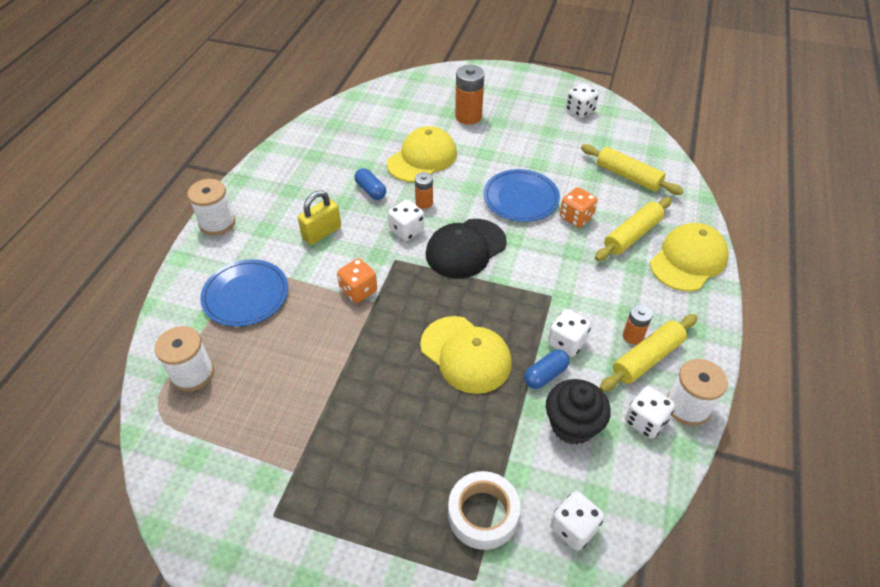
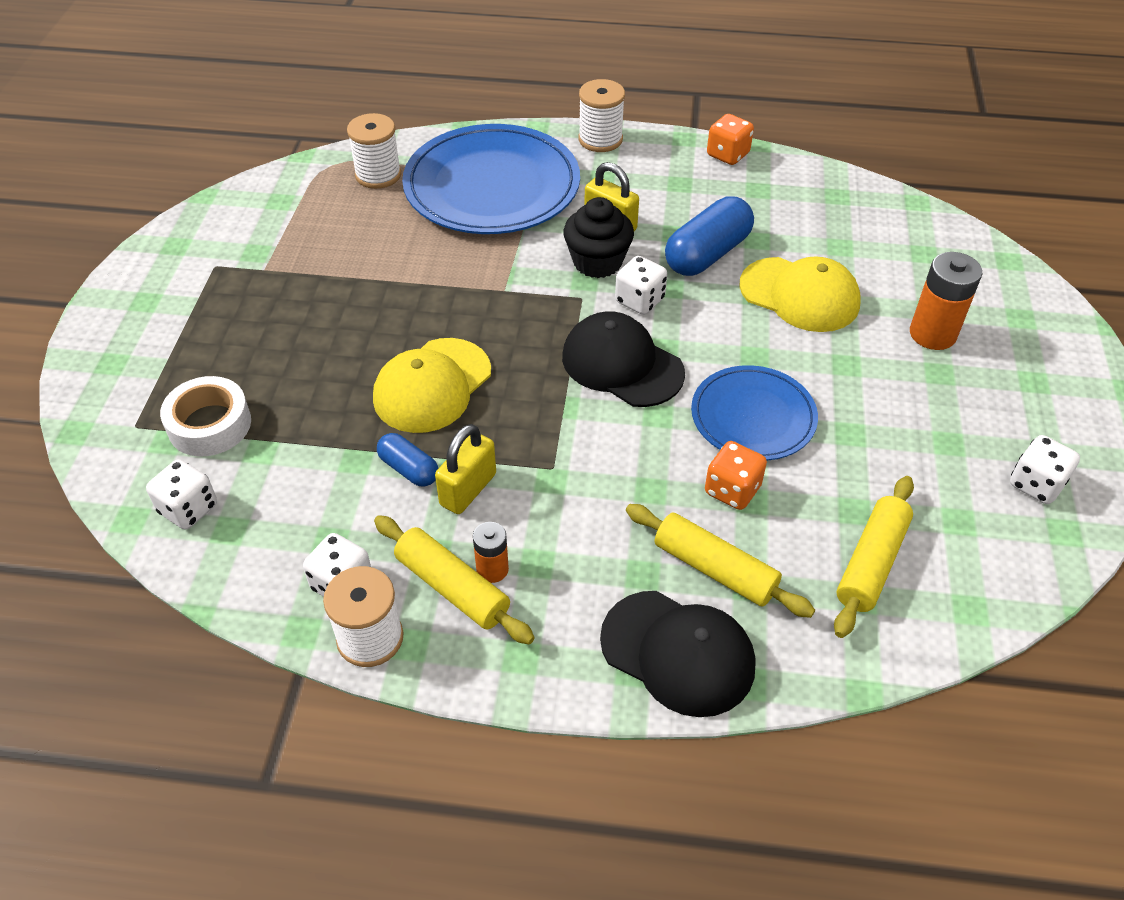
camera: 80 degrees right, 0 degrees up
(246, 295) = (492, 186): blue plate -> blue plate, size x1.72
(358, 290) = (519, 274): orange dice -> orange dice (728, 154)
(371, 190) = (707, 254): blue capsule -> blue capsule, size x1.80
(424, 203) = (702, 310): orange battery -> none
(566, 342) = (468, 489): white dice -> yellow padlock
(572, 425) = (331, 502): black cupcake -> black cupcake (597, 262)
(688, 260) = (678, 653): yellow cap -> black cap

